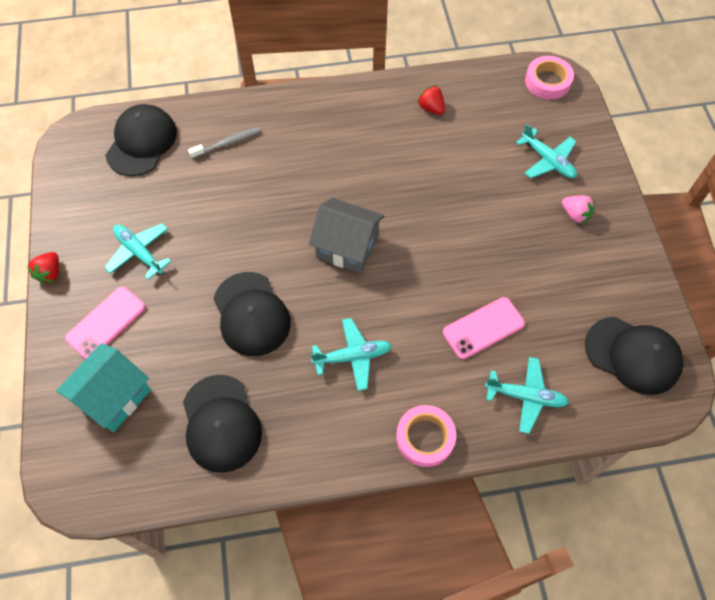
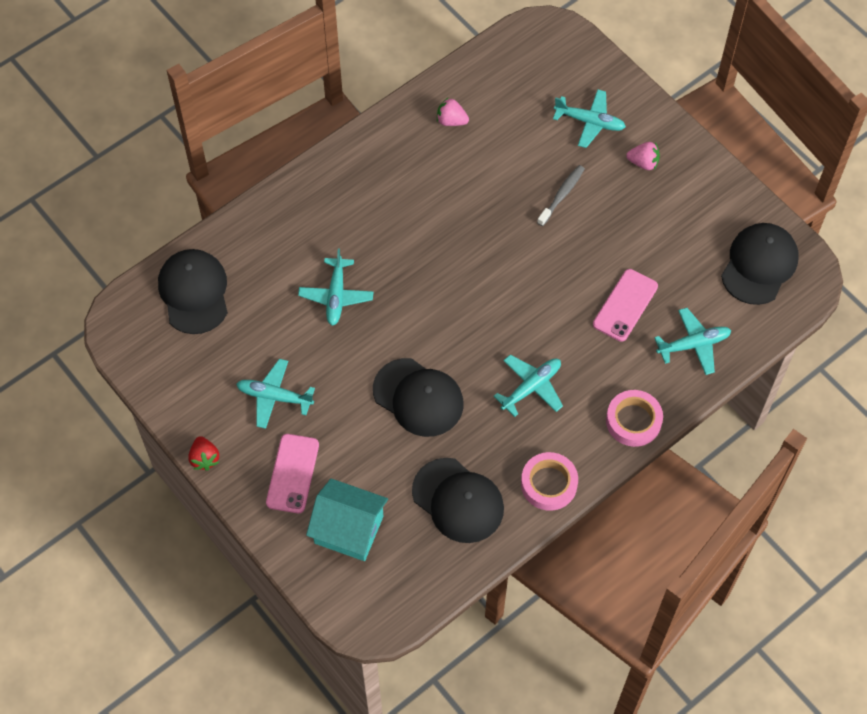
camera: 30 degrees left, 0 degrees up
(114, 396) = (349, 529): turquoise house -> turquoise house turned 75 degrees counterclockwise
(227, 143) = (280, 251): grey toothbrush -> grey toothbrush (562, 195)
(245, 198) = (336, 296): none -> turquoise plane
(347, 247) = (462, 294): grey house -> none
(431, 108) = (451, 121): red strawberry -> pink strawberry
(547, 81) = (543, 41): pink tape -> pink tape (549, 484)
(633, 355) = (759, 265): black cap -> black cap turned 60 degrees counterclockwise

